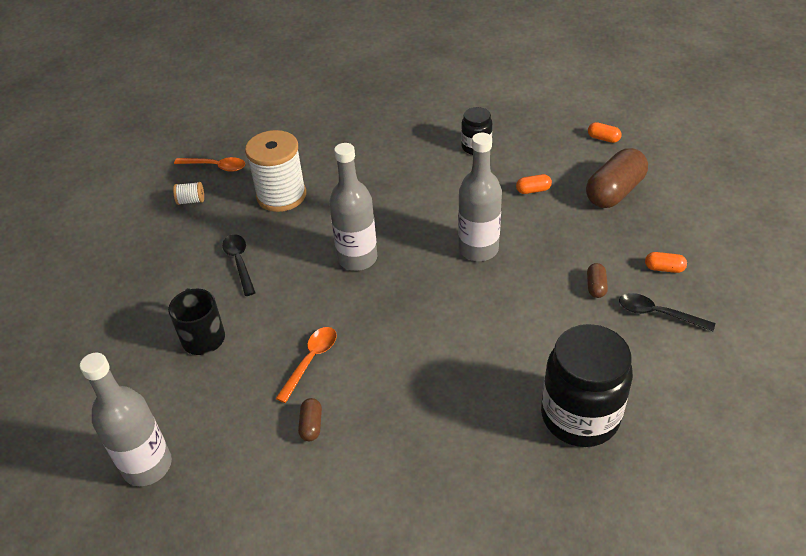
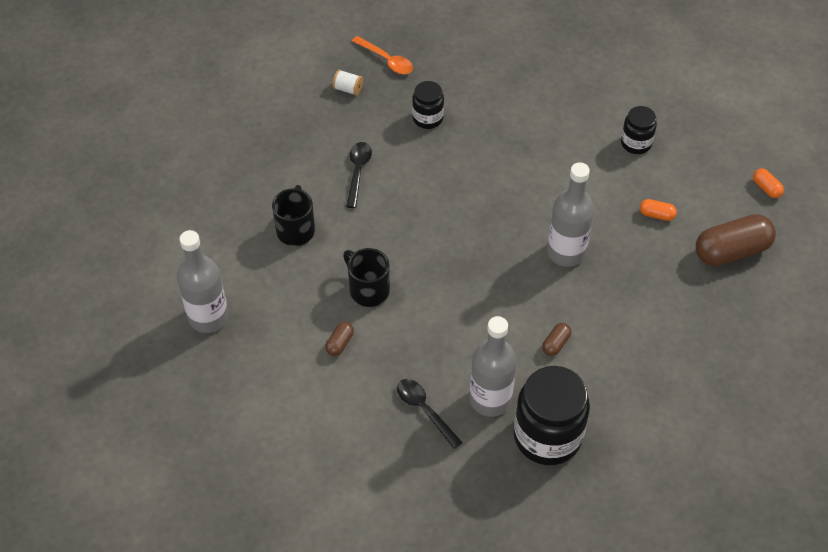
camera: 25 degrees right, 10 degrees up
(281, 195) = (427, 118): white spool -> black jar
(311, 360) = (368, 290): orange spoon -> black mug
(357, 258) = (457, 213): grey bottle -> grey bottle (490, 399)
(596, 286) = (643, 335): brown capsule -> brown capsule (556, 343)
(657, 314) = (677, 384): black spoon -> black spoon (424, 410)
(664, 268) = (716, 347): orange capsule -> none

